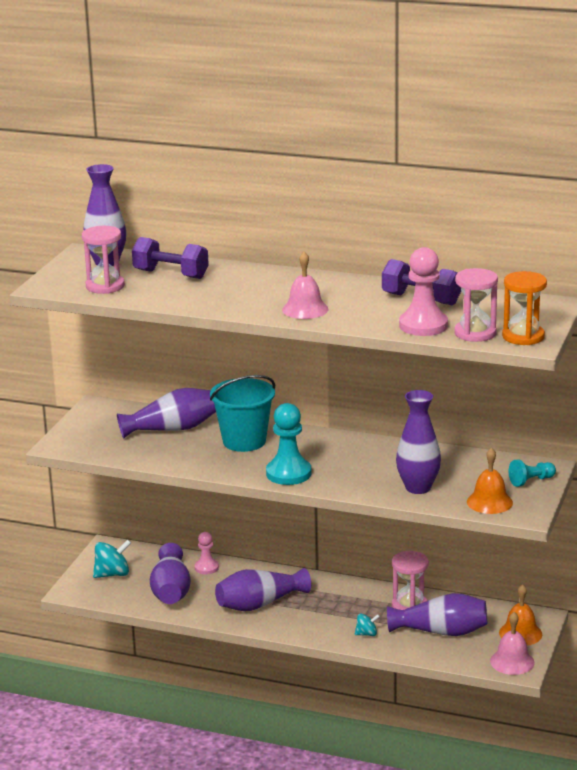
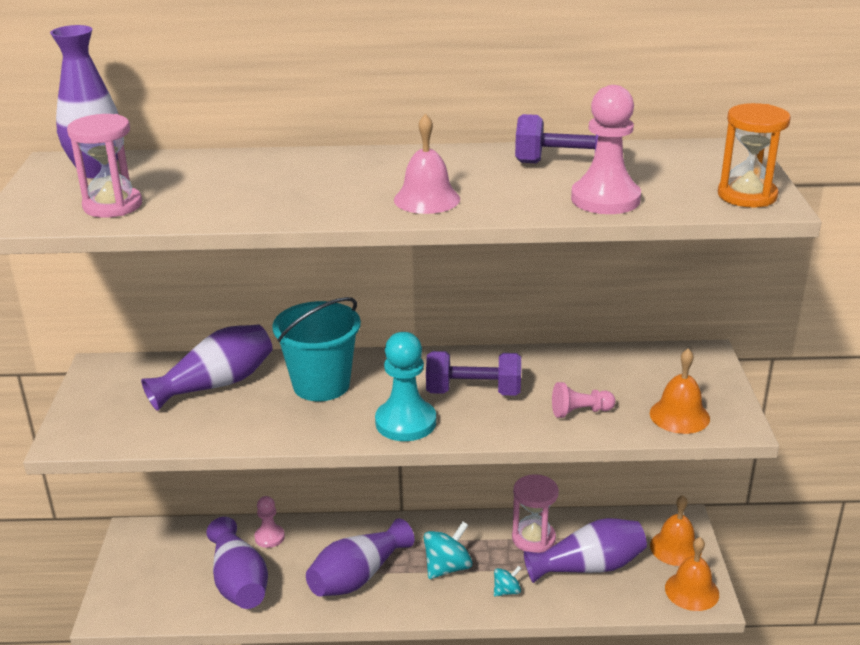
camera: 20 degrees left, 5 degrees up
(112, 574) = (154, 573): turquoise spinning top -> turquoise spinning top (447, 567)
(171, 274) = (201, 176): purple dumbbell -> purple dumbbell (473, 392)
(418, 488) = (580, 412): purple vase -> pink pawn
(475, 333) = (682, 200): pink hourglass -> none
(512, 661) = (692, 591): pink bell -> orange bell
(531, 481) = (703, 376): turquoise pawn -> none

